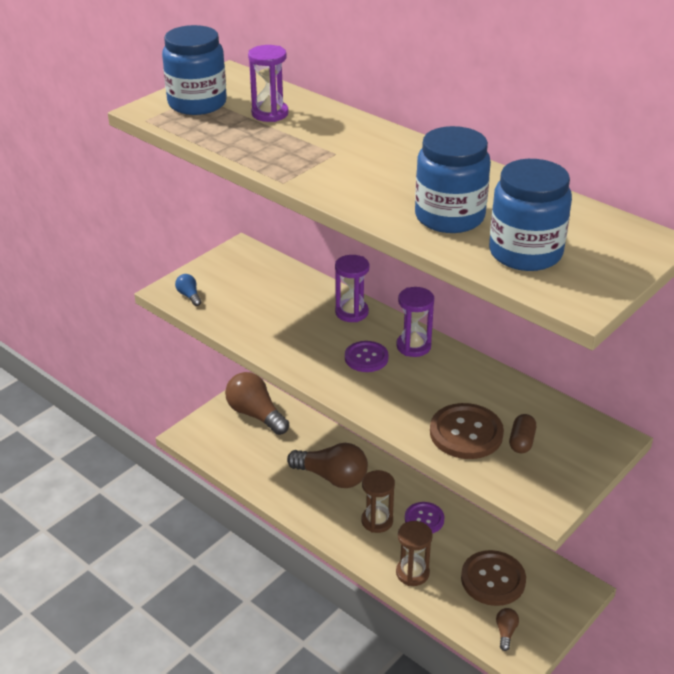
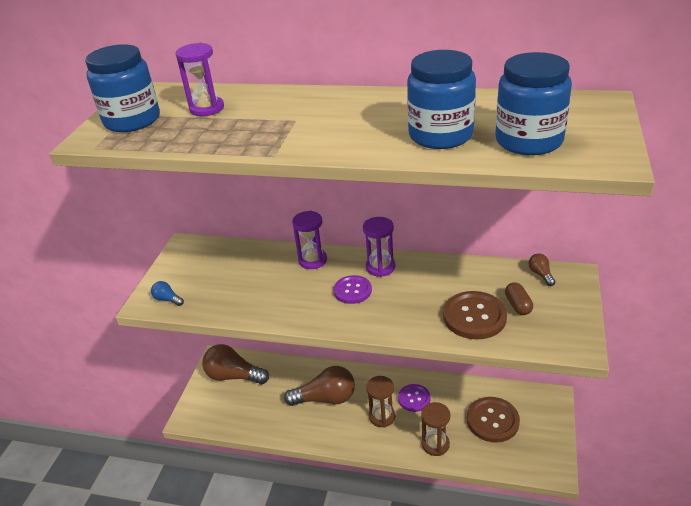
camera: 25 degrees left, 0 degrees up
(505, 632) = (530, 456): brown light bulb -> brown light bulb (540, 274)

